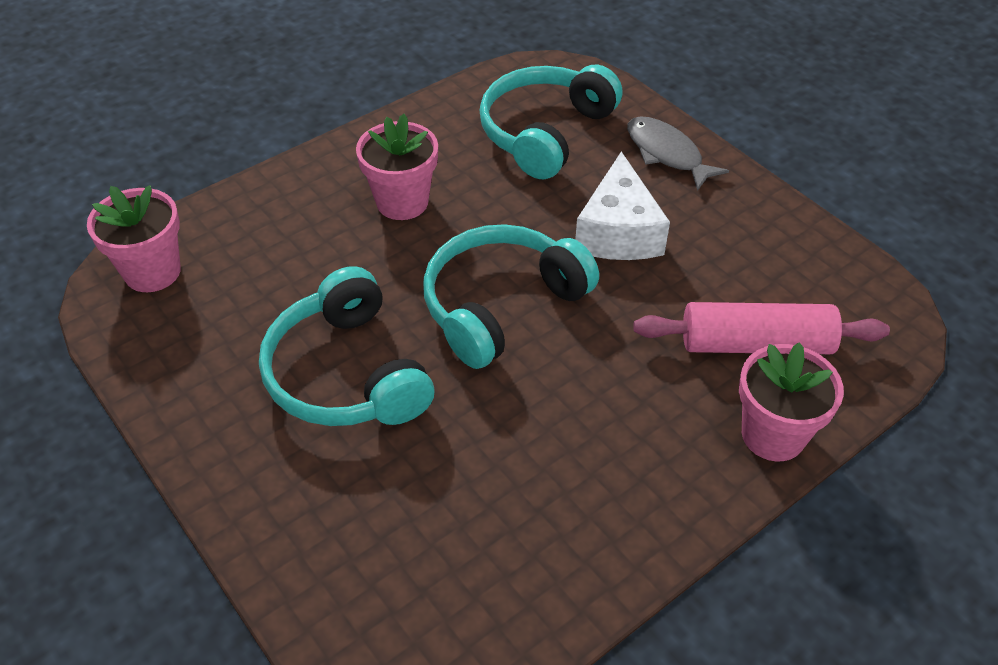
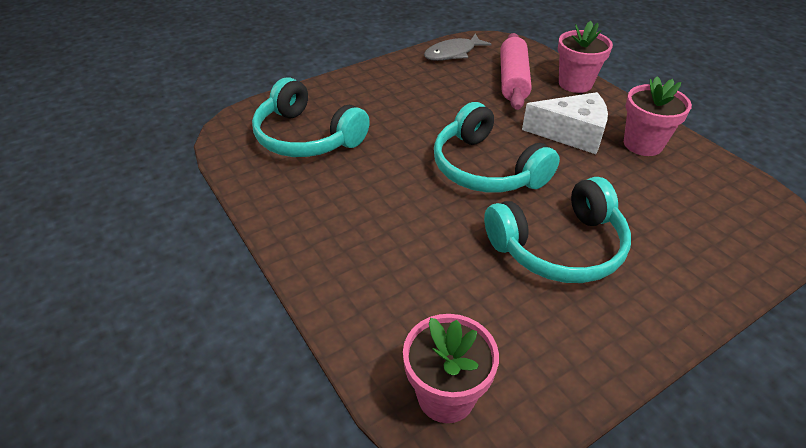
camera: 85 degrees left, 5 degrees down
(402, 202) = (371, 214): pink flower pot -> pink flower pot (643, 144)
(618, 231) = (419, 115): white cheese -> white cheese (571, 134)
(667, 153) = (346, 90): grey fish -> grey fish (453, 53)

